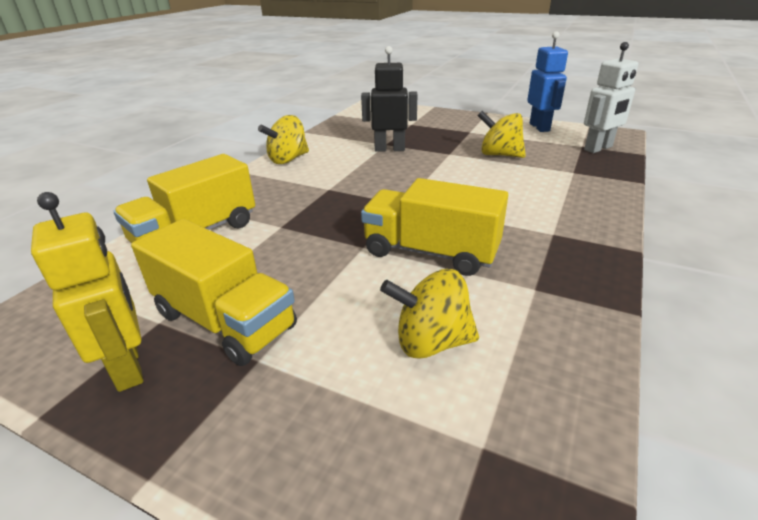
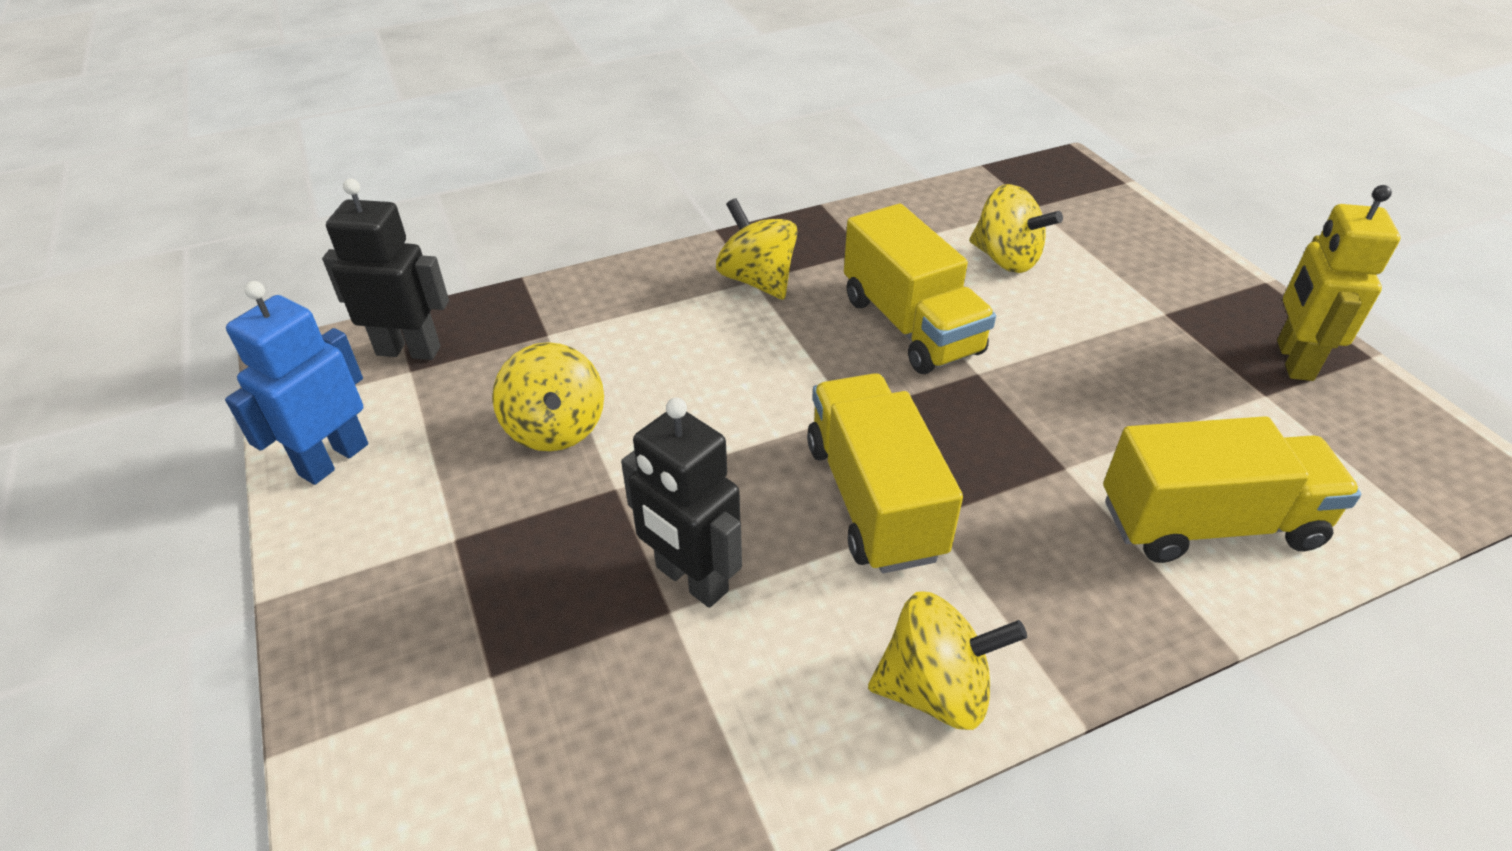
camera: 140 degrees left, 10 degrees up
(225, 321) = (1189, 361): yellow truck -> yellow truck (873, 499)
(550, 233) = (757, 280): none -> yellow spinning top
(598, 148) = (409, 350): white robot -> black robot

